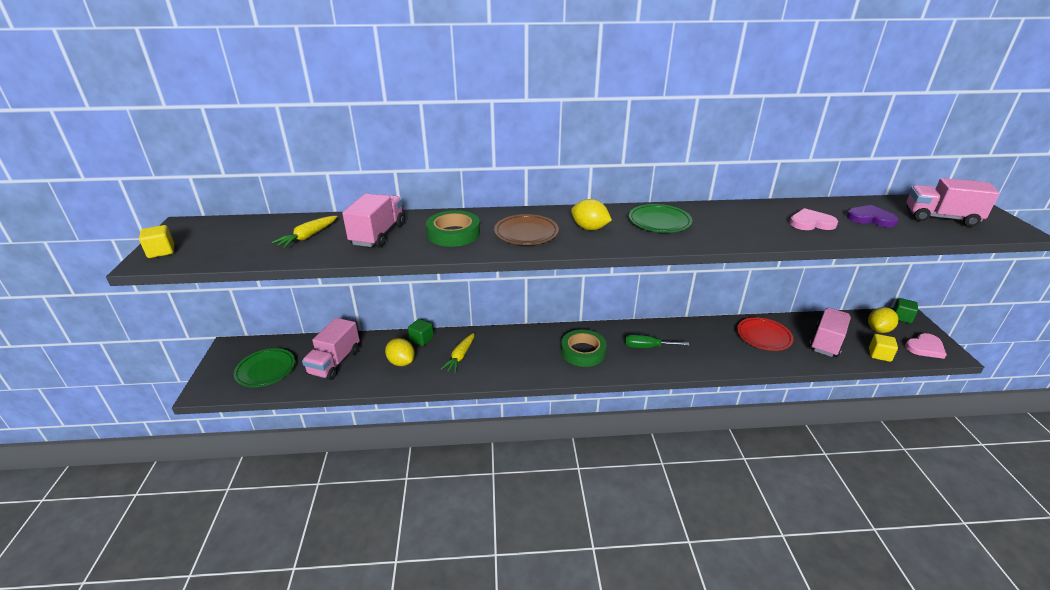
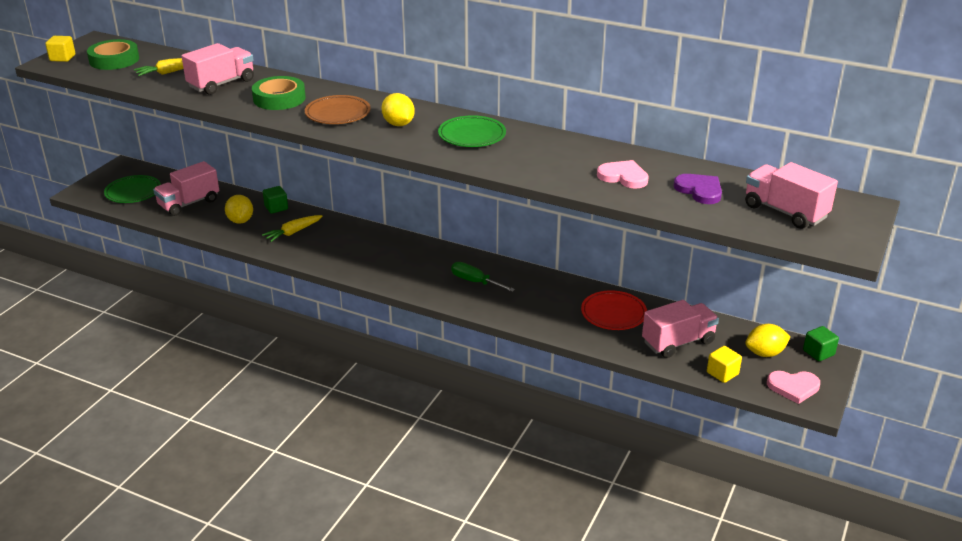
camera: 30 degrees right, 0 degrees up
(583, 352) = (407, 265): green tape -> green tape (114, 60)

